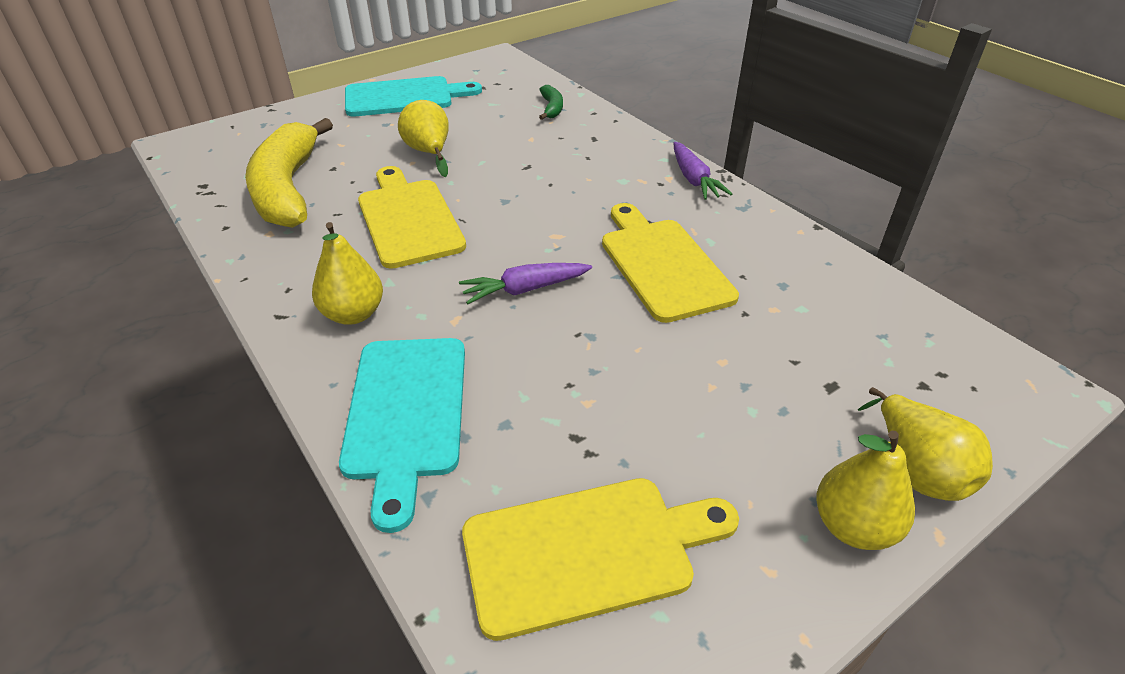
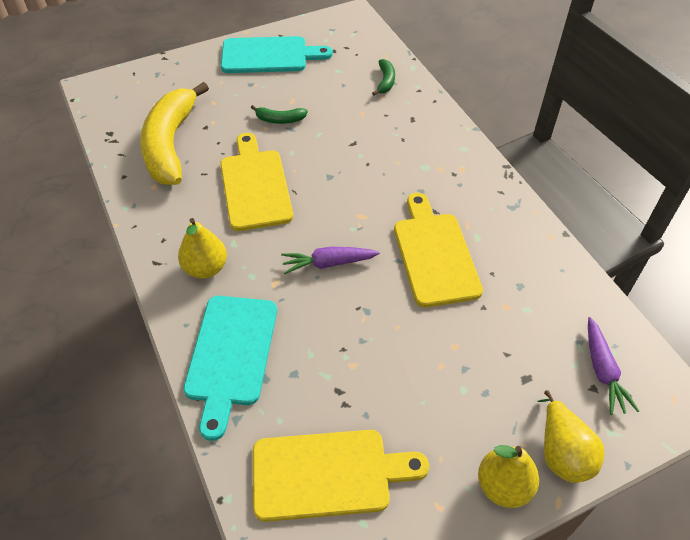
camera: 10 degrees right, 10 degrees up
(429, 153) = (280, 120): yellow pear -> green banana
(694, 180) = (481, 173): purple carrot -> purple carrot (603, 371)

